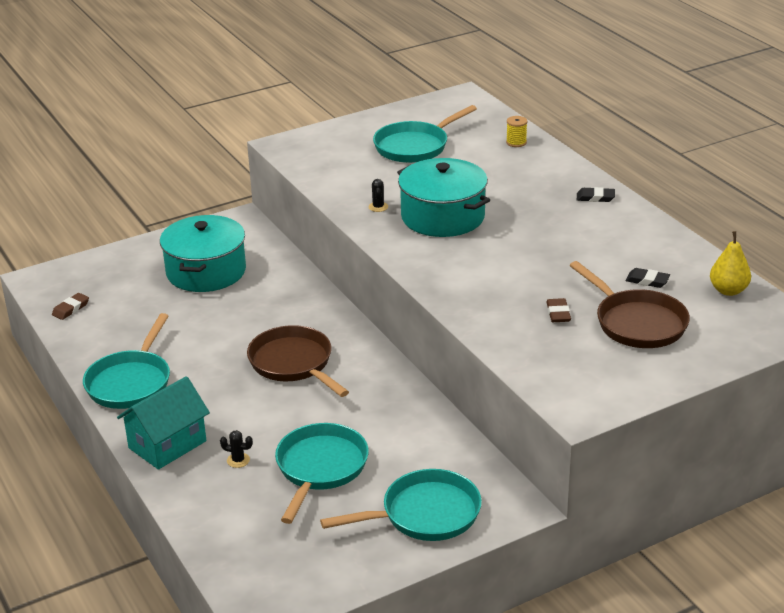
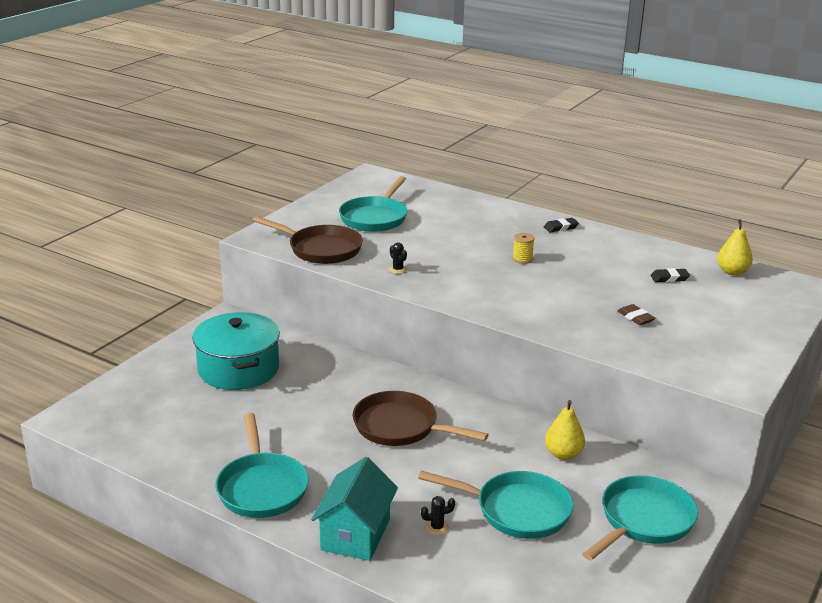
camera: 30 degrees left, 5 degrees down
(71, 309) = (132, 436): brown eraser -> none
(320, 468) = (517, 510): turquoise pan -> turquoise pan turned 120 degrees clockwise
(415, 432) = (563, 454): none -> yellow pear
(443, 217) = (460, 266): turquoise pot -> none
(516, 142) = (454, 200): yellow spool -> yellow spool (522, 259)
(637, 323) = (699, 310): brown pan -> brown pan (321, 249)

